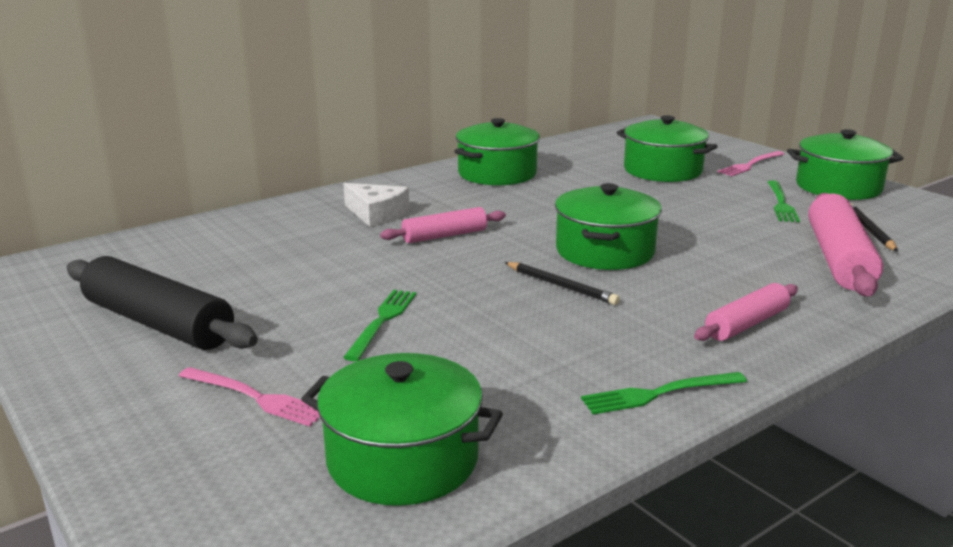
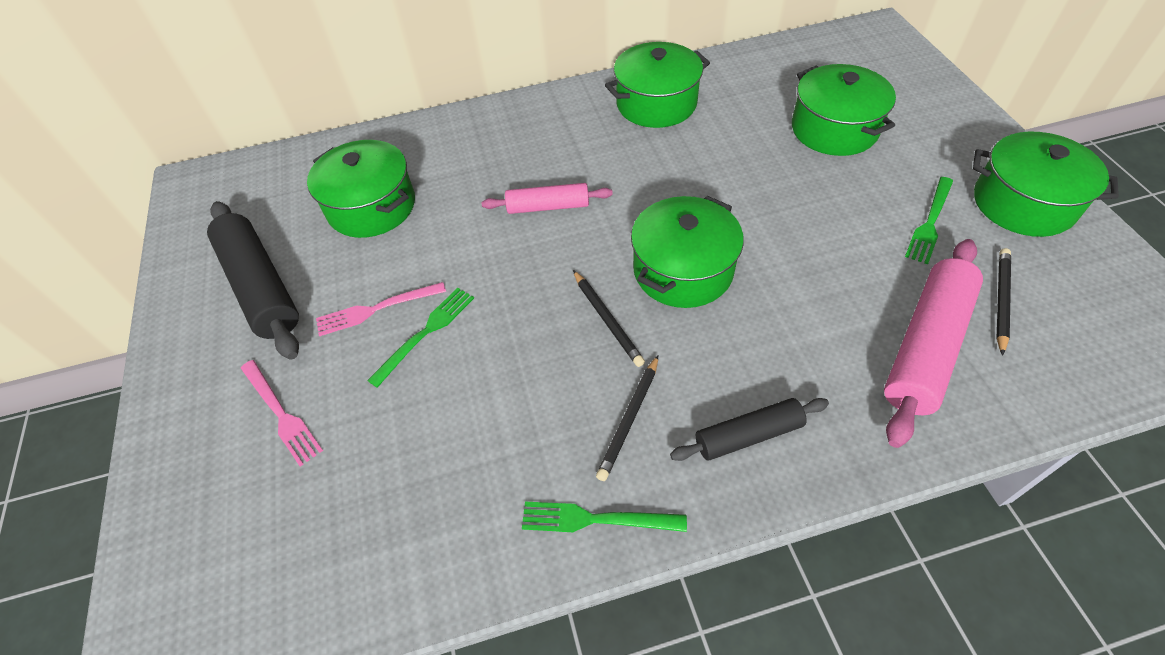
camera: 25 degrees right, 30 degrees up
(376, 214) = (507, 155): white cheese -> none
(402, 459) = (343, 536): green pot -> green pot (371, 206)
(634, 334) = (629, 419): none -> black pencil
(746, 324) = (748, 435): pink rolling pin -> black rolling pin
(750, 165) = (944, 136): pink fork -> pink fork (376, 309)

